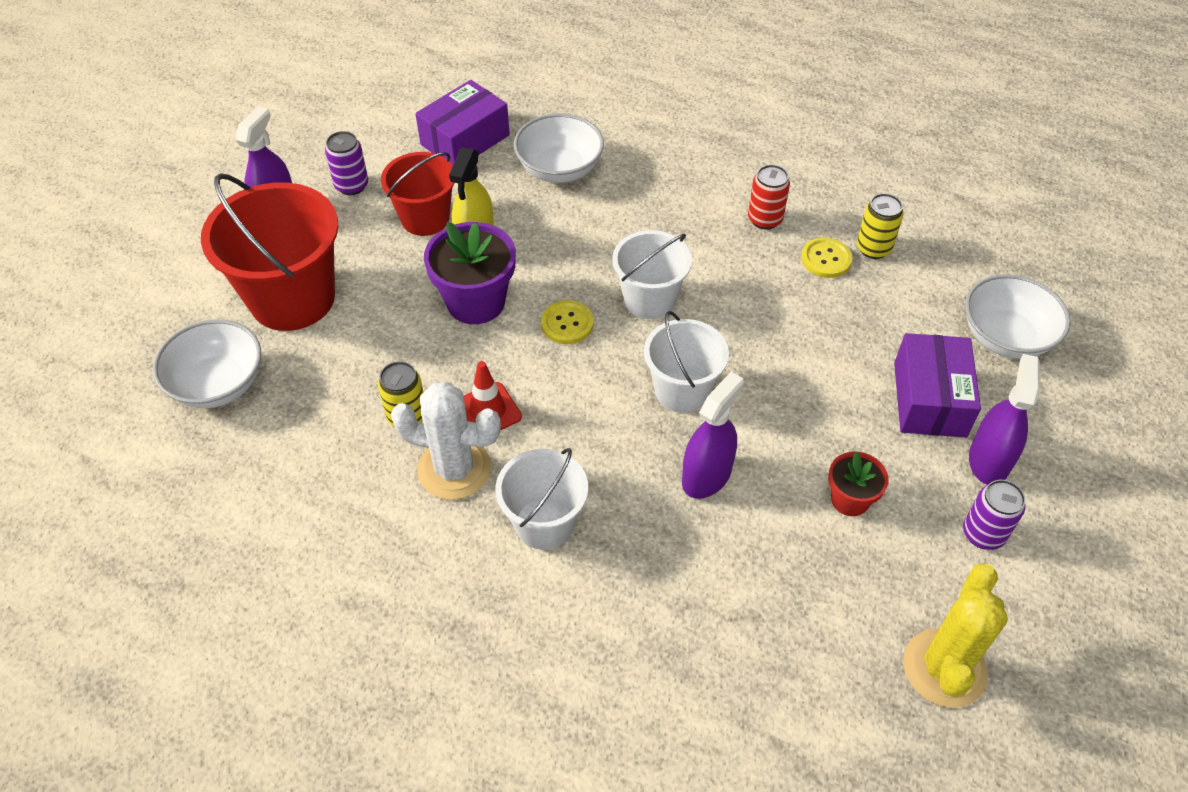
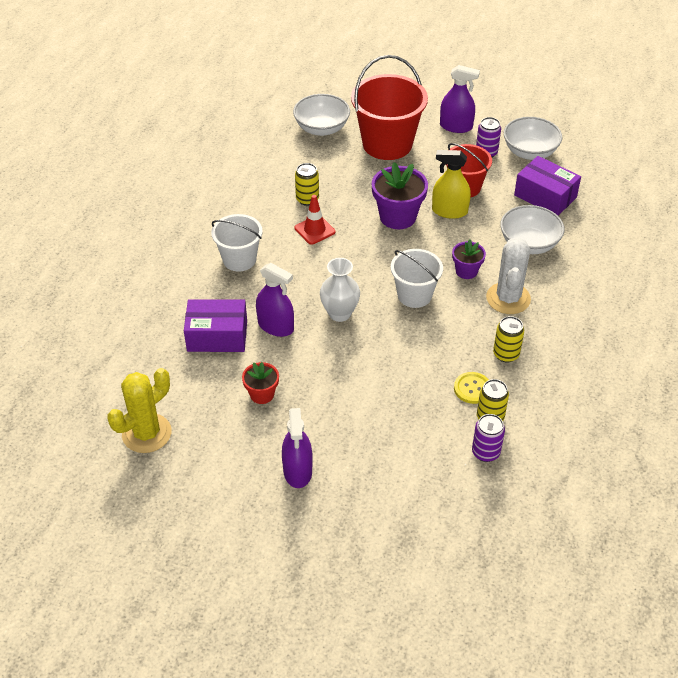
camera: 85 degrees right, 5 degrees down
(454, 469) = (273, 221): white cactus -> white cactus (508, 298)
(567, 323) = (387, 258): yellow button -> none
(606, 238) = (466, 271): none -> purple flower pot
(682, 390) = (339, 313): white bucket -> white vase
(765, 219) = (506, 354): red can -> yellow can
(929, 399) = (347, 441): purple box -> purple box (217, 336)
(944, 668) = (146, 433): yellow cactus -> yellow cactus turned 60 degrees counterclockwise
(983, 534) = (239, 462): purple can -> purple can (485, 452)
(989, 460) = (297, 471): purple spray bottle -> purple spray bottle turned 75 degrees clockwise
(1005, 337) = (412, 493): white bowl -> white bowl (530, 152)

